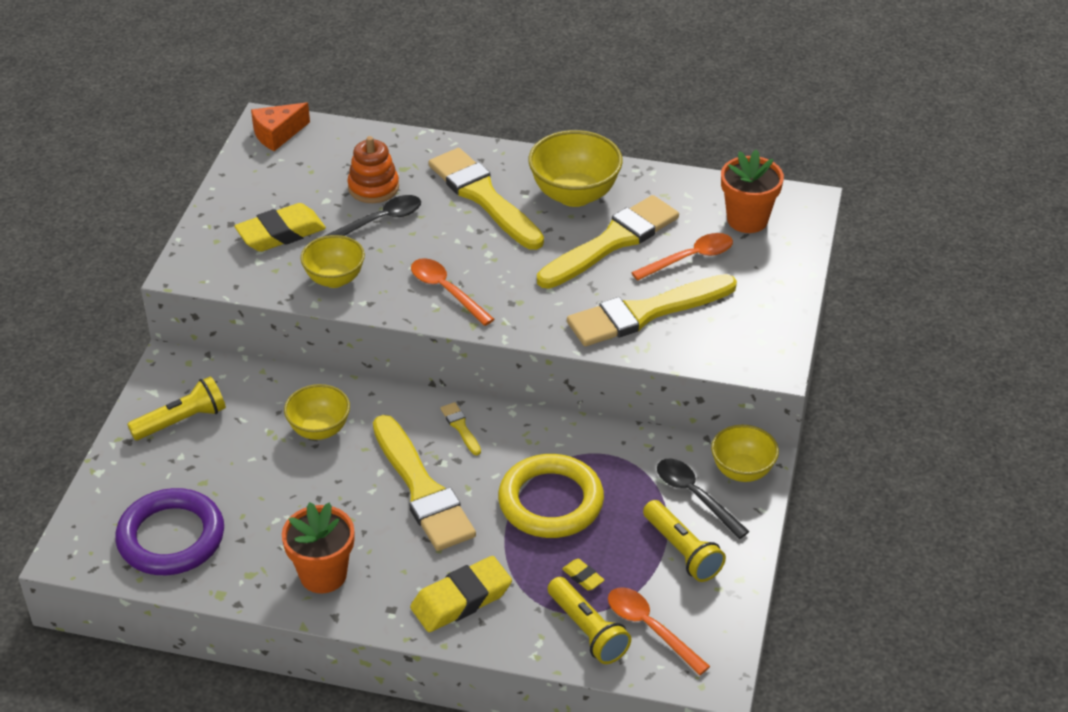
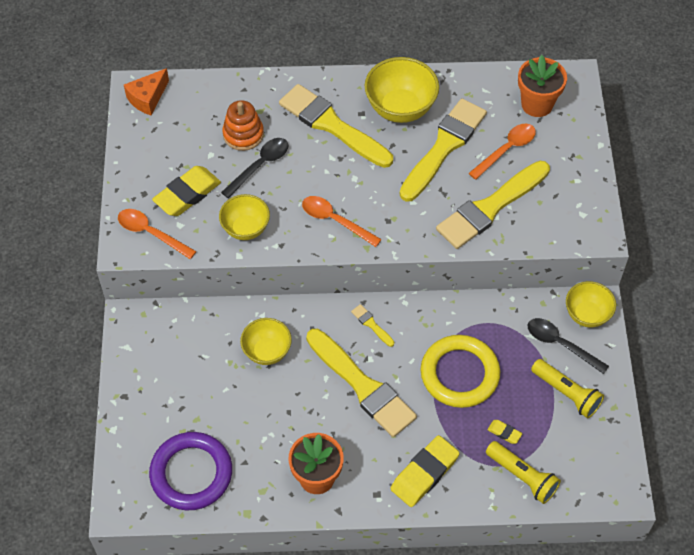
camera: 15 degrees left, 15 degrees up
(182, 421) = (159, 368): yellow flashlight -> none
(650, 628) = (565, 463): orange spoon -> orange spoon (151, 233)

